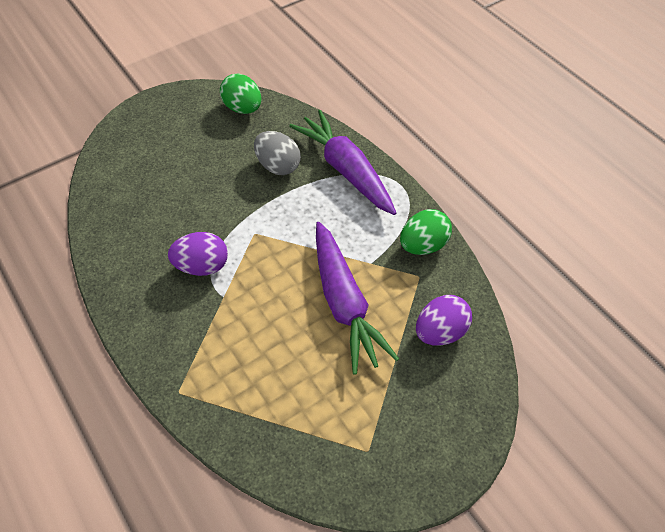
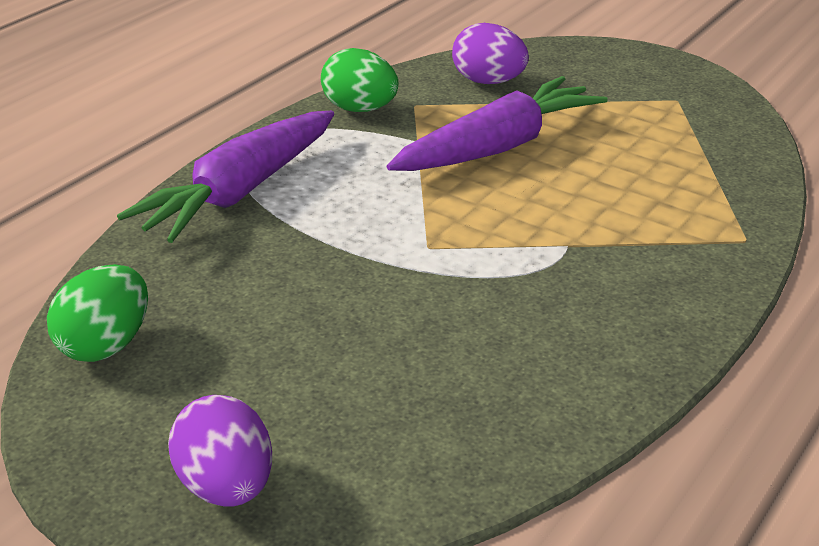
camera: 110 degrees left, 20 degrees down
(202, 266) = (529, 281): purple egg -> purple egg (226, 486)
(278, 166) = (260, 260): grey egg -> none

